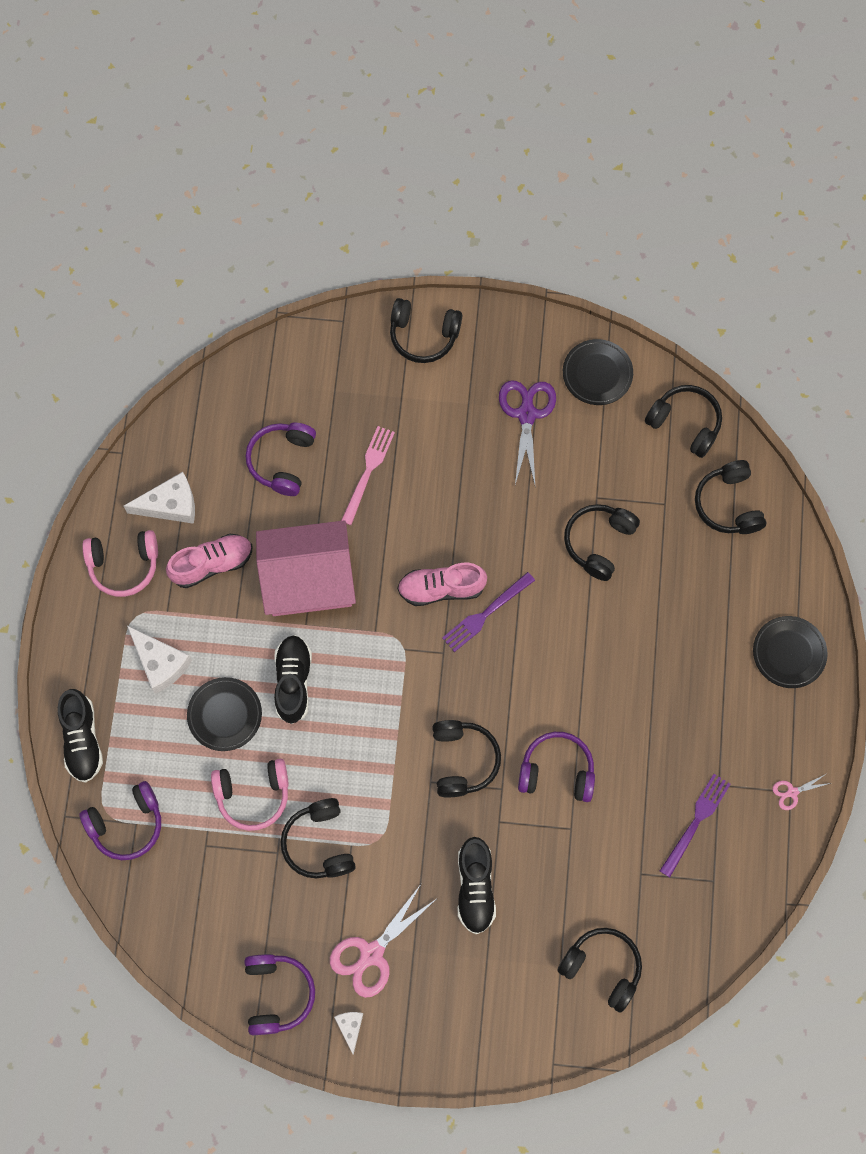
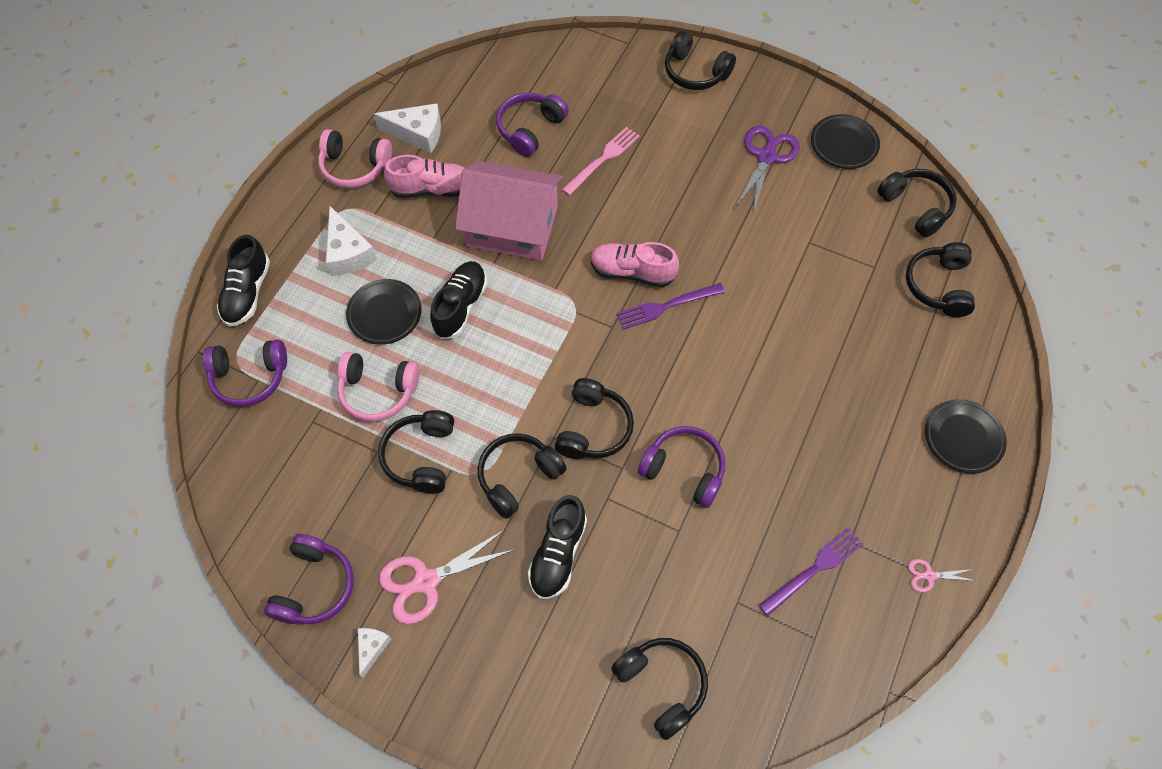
camera: 20 degrees right, 10 degrees down
(598, 542) = (798, 280): black headphones -> black headphones (518, 477)

